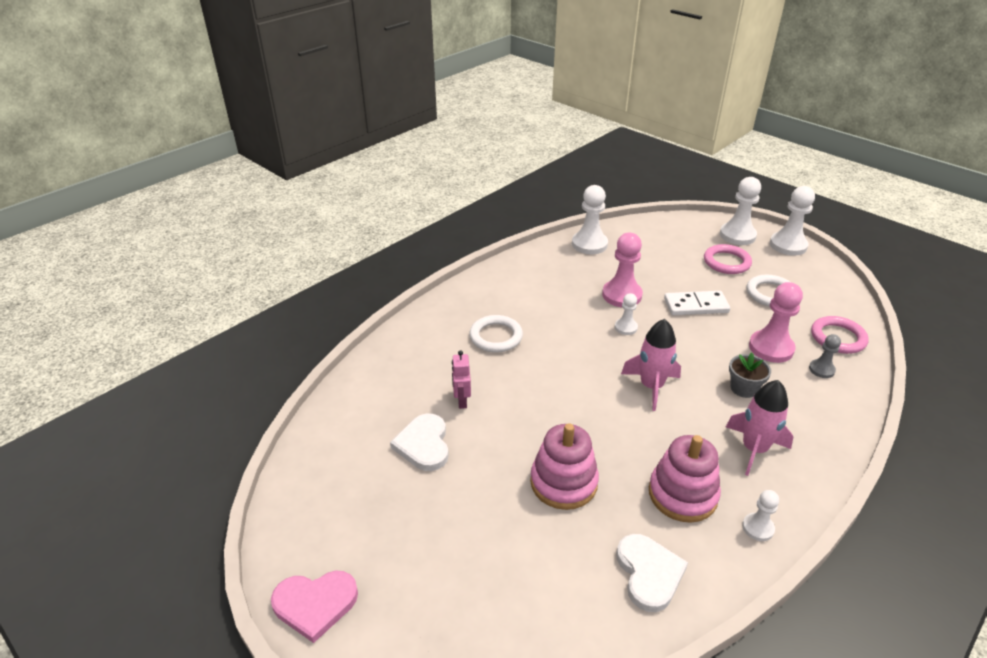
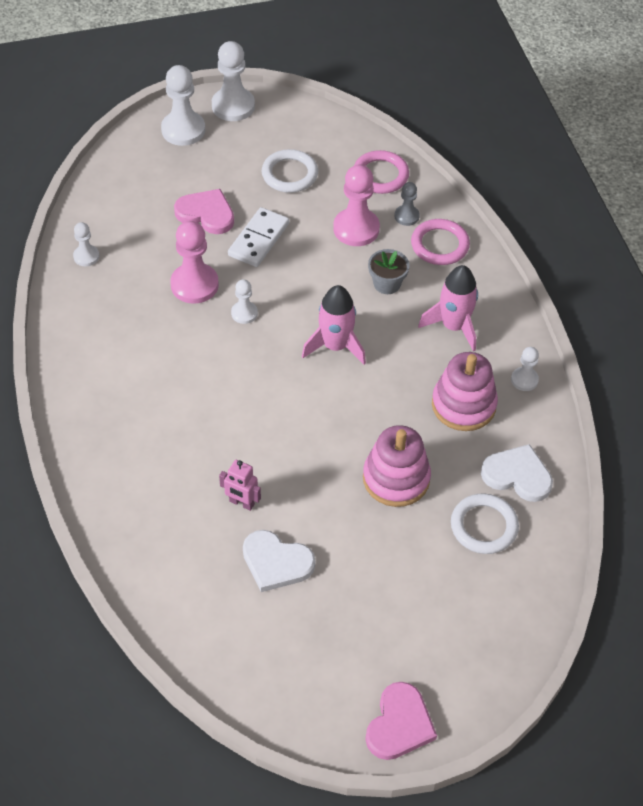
camera: 60 degrees left, 15 degrees up
(496, 337) = (170, 426): white ring -> white ring (484, 526)
(589, 244) = (86, 256): white pawn -> white pawn, size x0.55
(685, 274) = (206, 213): none -> pink heart
(726, 262) = (217, 170): pink ring -> pink ring (440, 245)

